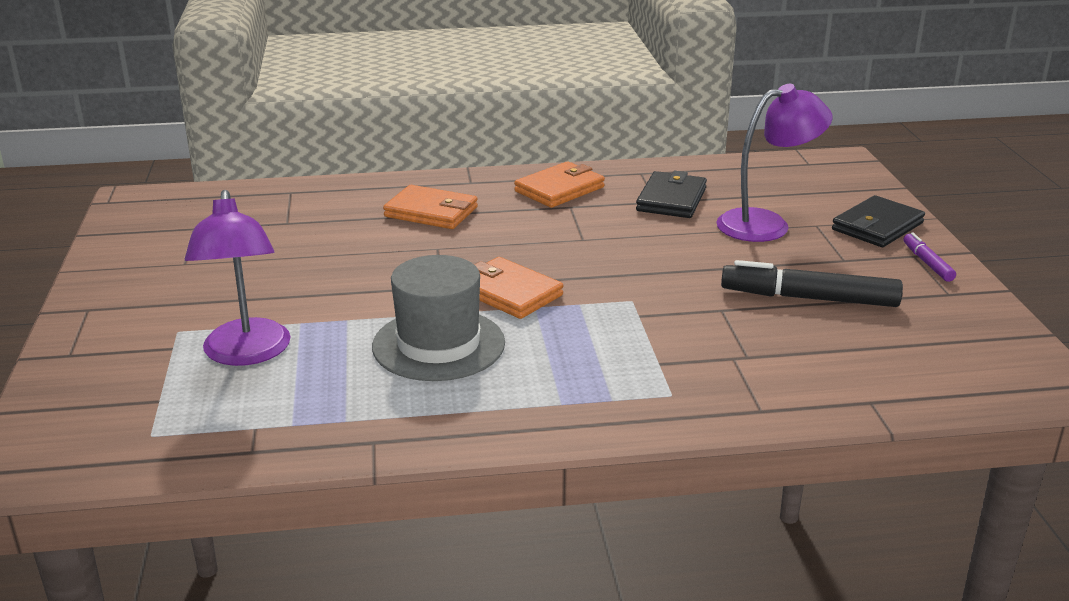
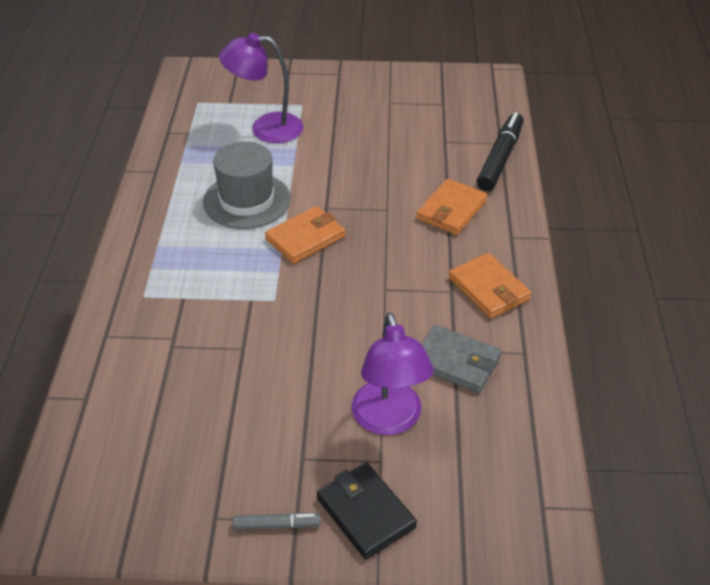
camera: 100 degrees right, 15 degrees up
(671, 199) = (456, 362): black wallet -> grey wallet
(809, 298) = (241, 409): black marker -> black marker (500, 158)
(927, 263) = (276, 525): purple marker -> grey marker

